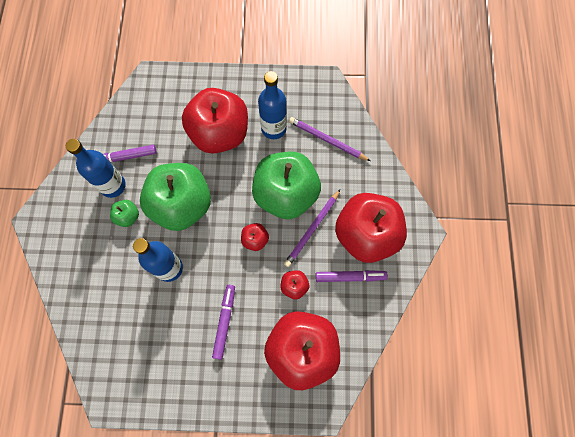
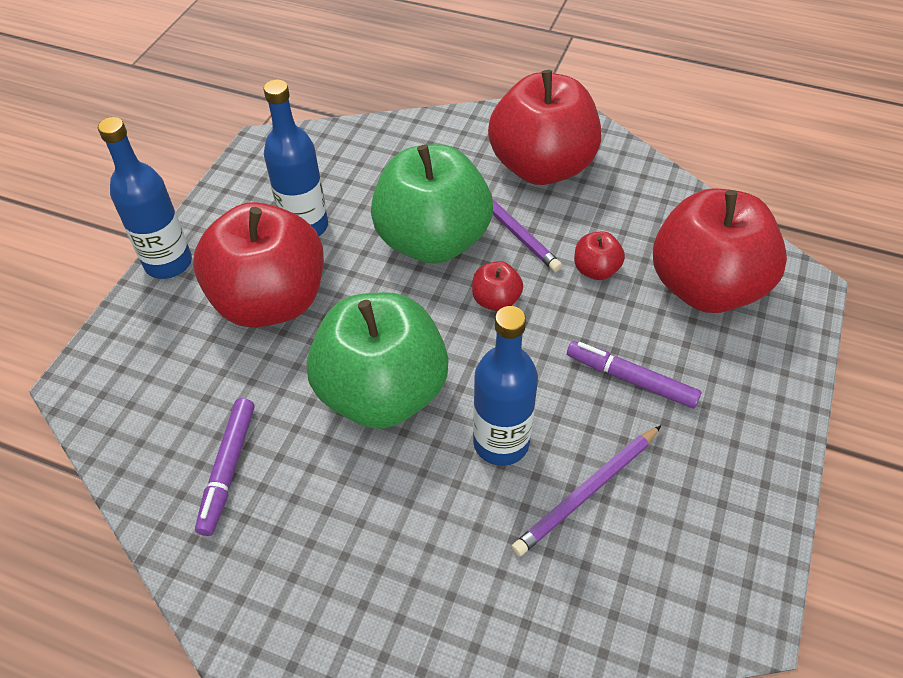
camera: 70 degrees left, 20 degrees down
(113, 185) = (280, 505): blue bottle -> blue bottle (168, 263)
(128, 216) = (363, 492): green apple -> none
(327, 140) = (364, 169): purple pencil -> purple pencil (587, 492)
(350, 277) = (601, 201): purple marker -> none

